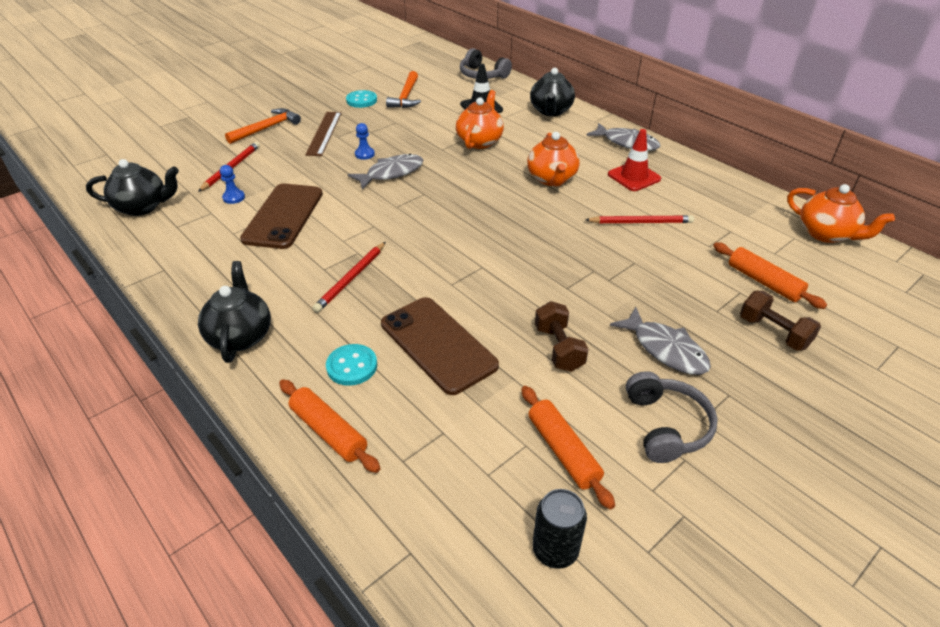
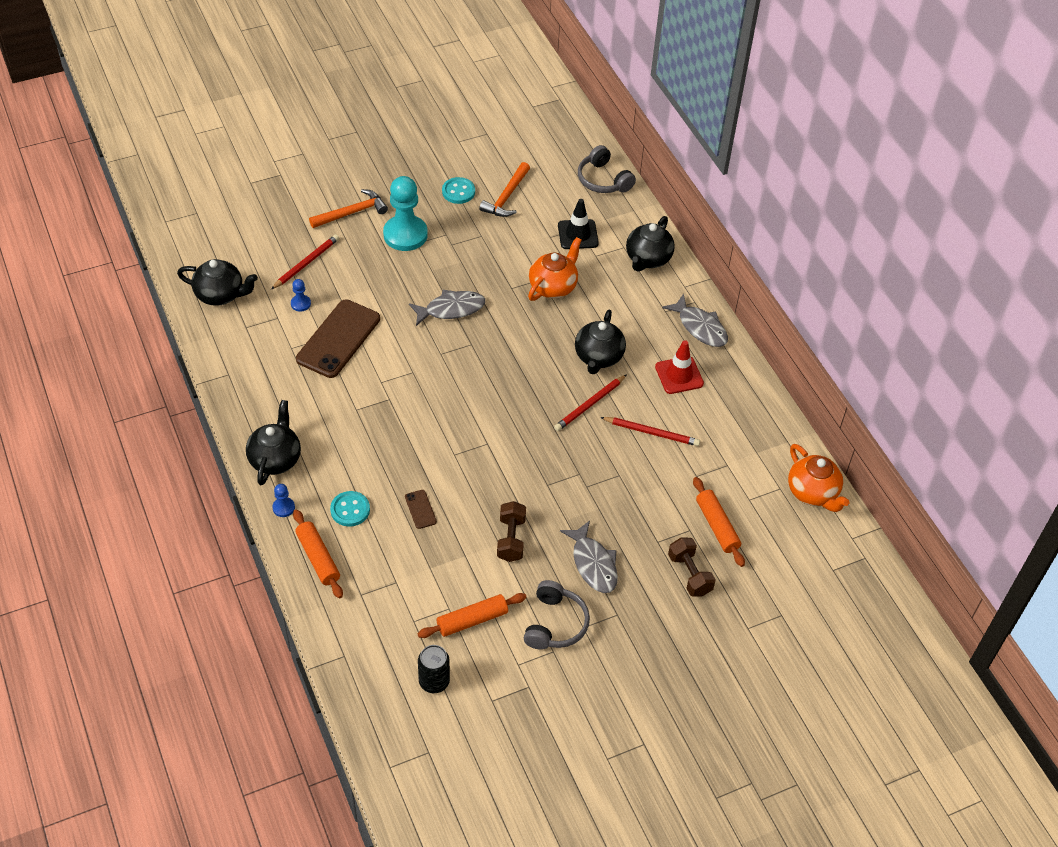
camera: 15 degrees right, 10 degrees up
(324, 133) = (405, 235): brown ruler -> turquoise pawn
(351, 279) = (375, 426): red pencil -> red pencil (590, 405)
(364, 154) = (435, 276): blue pawn -> blue pawn (283, 508)
(438, 344) = (420, 509): brown phone -> brown phone, size x0.42
(552, 179) = (598, 357): orange teapot -> black teapot
(563, 451) = (472, 620): orange rolling pin -> orange rolling pin turned 75 degrees clockwise

